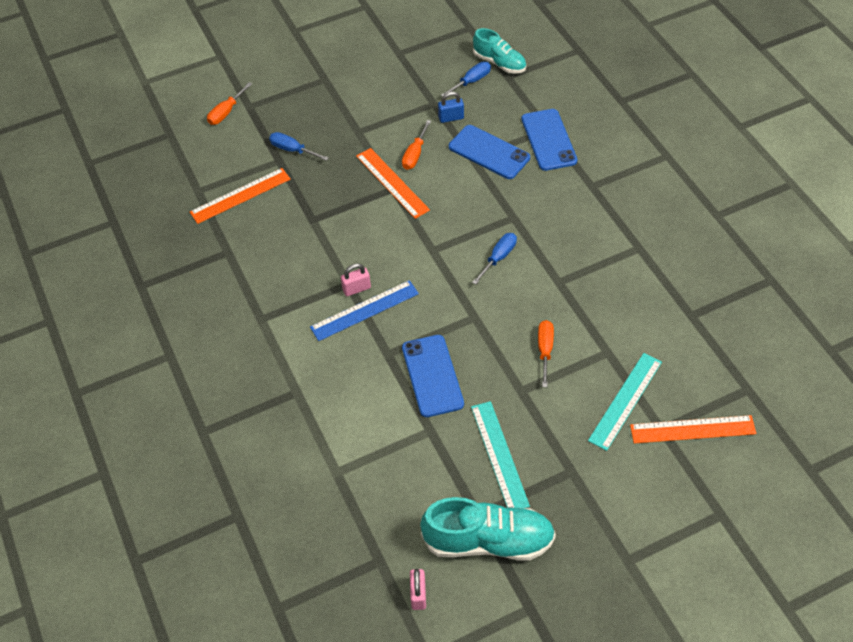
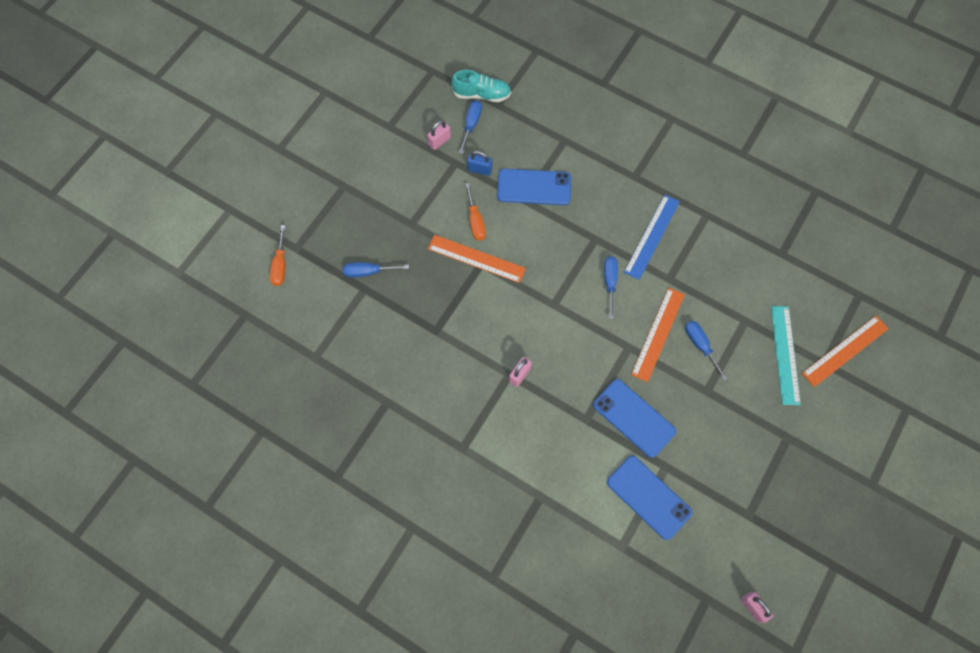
camera: 35 degrees left, 15 degrees up
(240, 195) = (356, 341): orange ruler -> orange ruler (658, 334)
(364, 310) = (540, 391): blue ruler -> blue ruler (651, 236)
(433, 82) = (439, 141): none -> pink padlock
(451, 118) = (480, 169): blue padlock -> blue padlock turned 60 degrees clockwise
(488, 541) = (770, 531): turquoise shoe -> none
(499, 455) = (729, 456): turquoise ruler -> none
(545, 350) = (700, 345): orange screwdriver -> blue screwdriver
(548, 140) = (572, 150): blue phone -> blue phone (648, 497)

